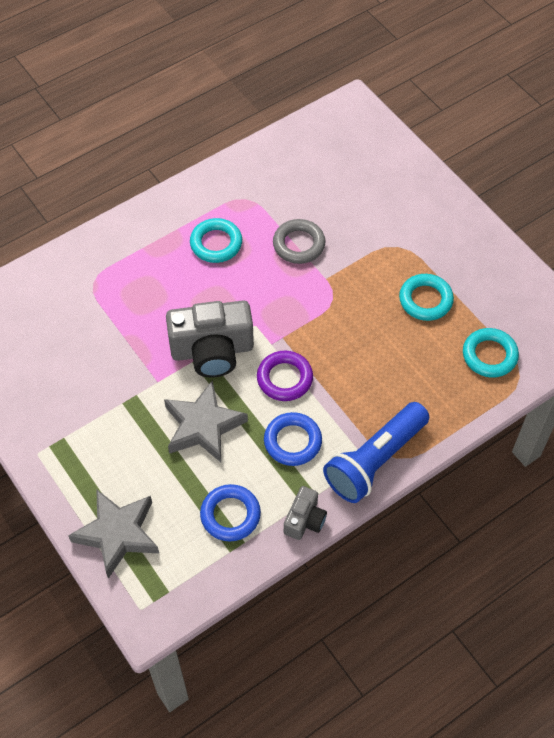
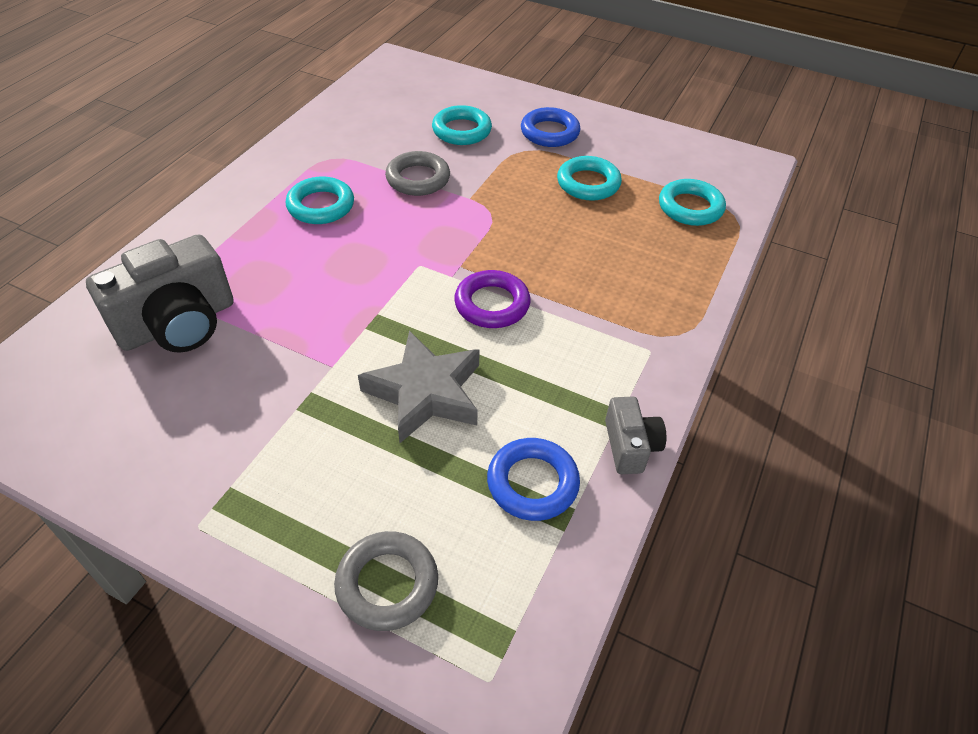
camera: 30 degrees left, 10 degrees down
(117, 534) = (387, 584): grey star -> grey ring
(212, 350) = (383, 307): grey camera -> grey camera (178, 323)
(292, 441) = (549, 365): blue ring -> blue ring (549, 132)
(361, 207) = (461, 130): none -> turquoise ring
(375, 461) = (659, 346): blue flashlight -> none

